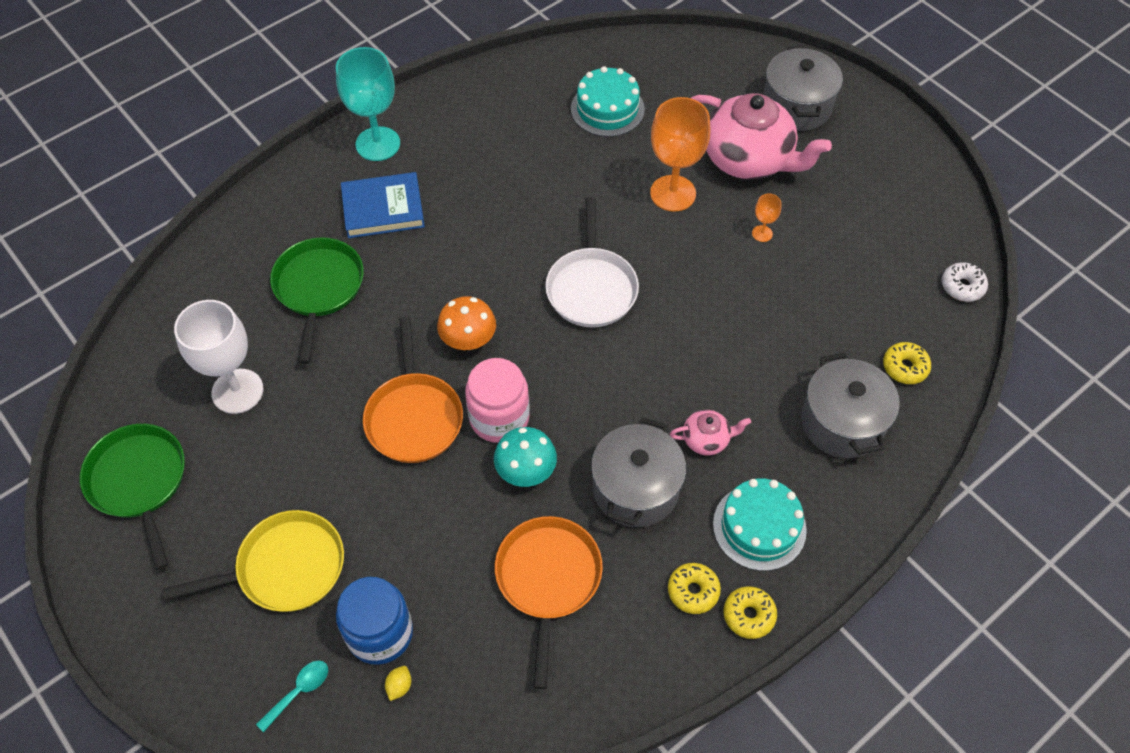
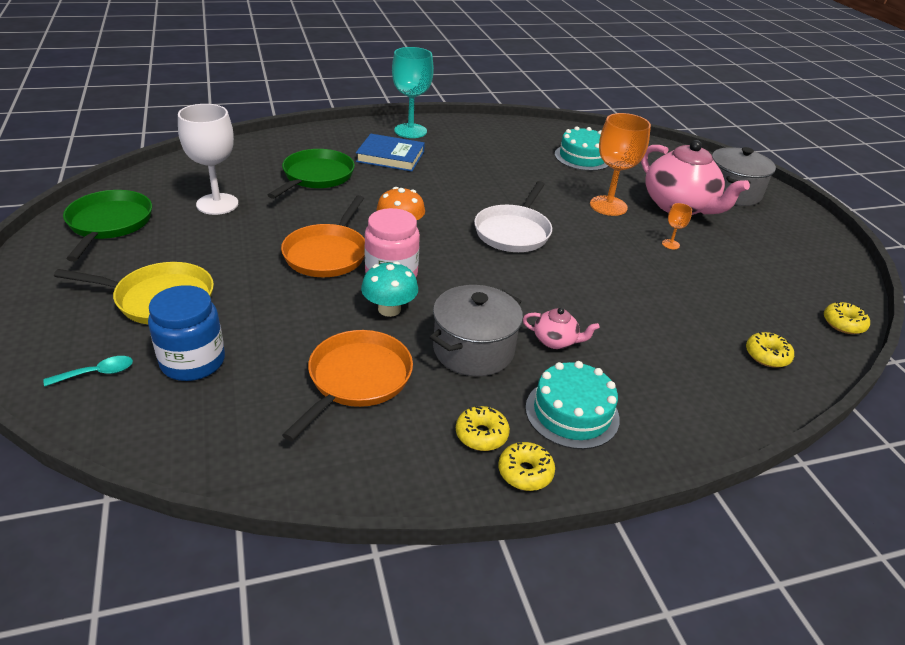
camera: 20 degrees right, 20 degrees down
(399, 686) = (177, 401): yellow lemon -> none
(842, 422) = (689, 371): grey pot -> none
(962, 286) = (843, 324): white donut -> yellow donut

